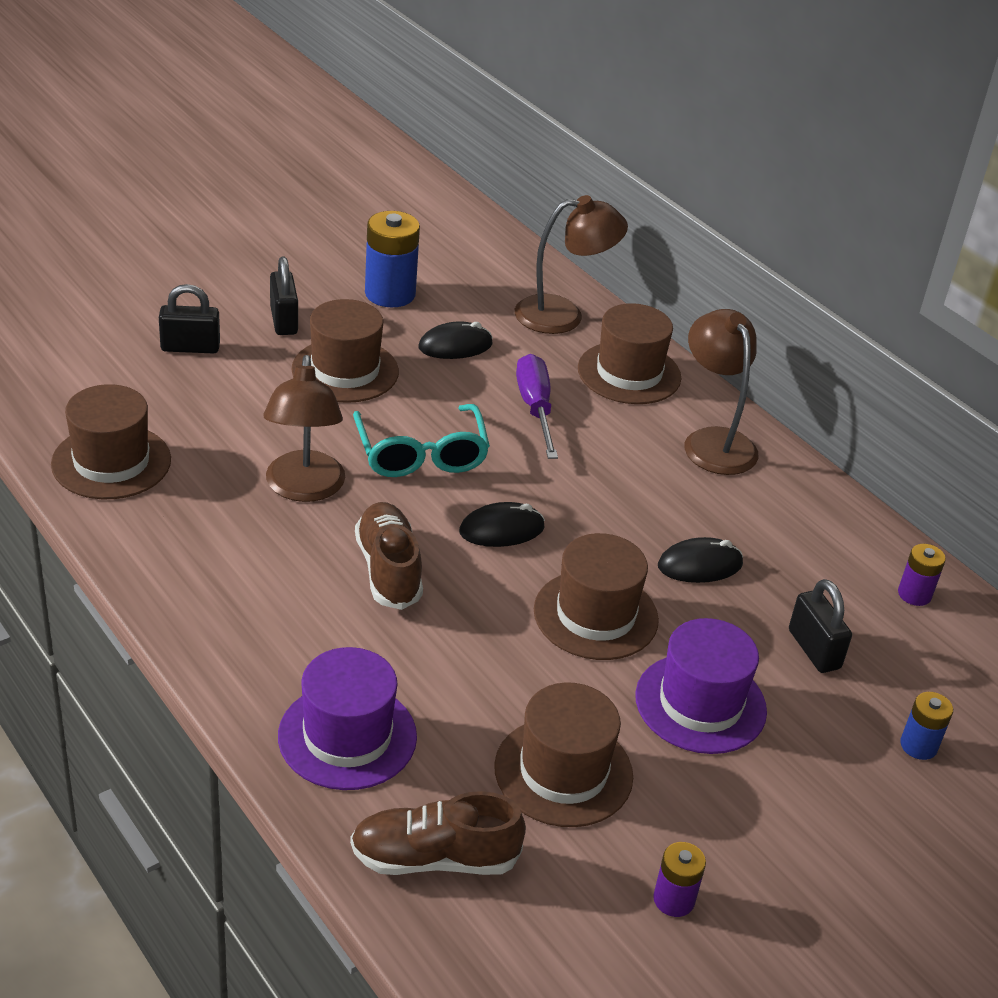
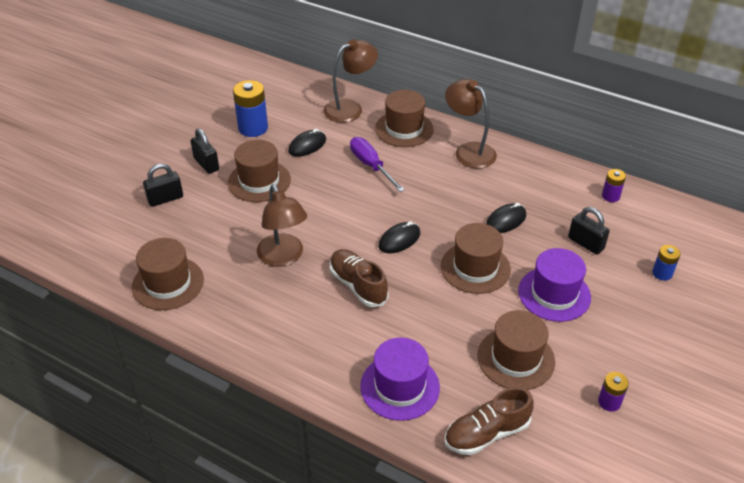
camera: 20 degrees left, 5 degrees up
(421, 454) = (331, 213): turquoise glasses -> none

